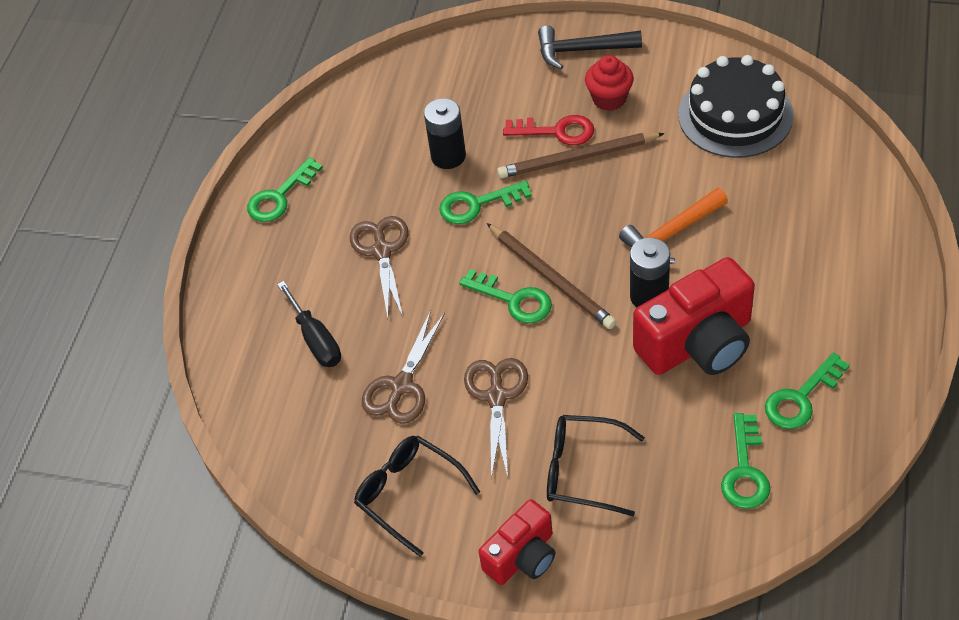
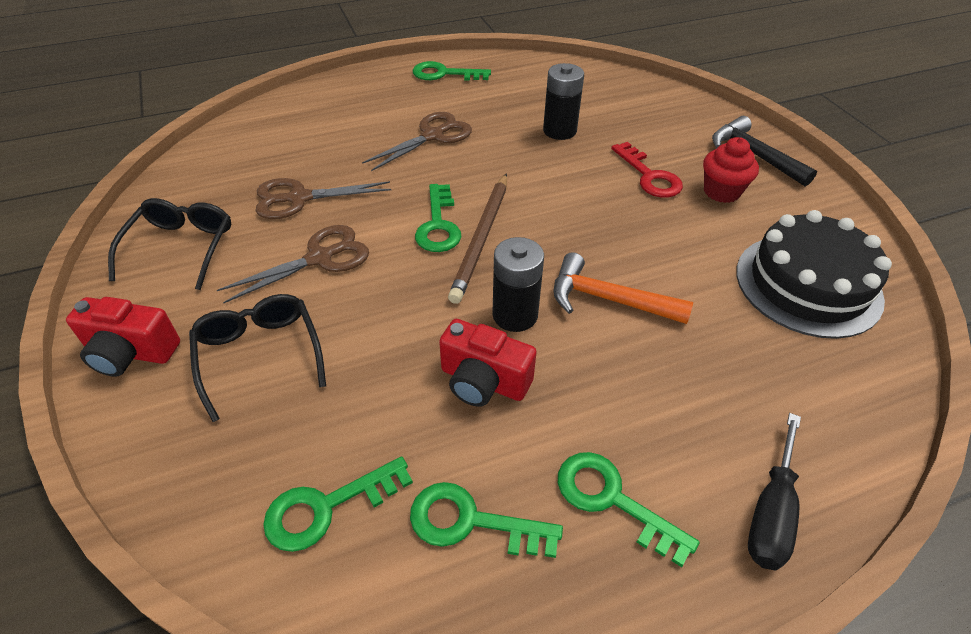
camera: 50 degrees right, 5 degrees down
(316, 340) = (320, 139): black screwdriver -> black screwdriver (770, 512)
(477, 205) = (524, 164): green key -> green key (612, 500)
(577, 158) = (633, 200): brown pencil -> none
(698, 343) = (483, 381): red camera -> red camera, size x0.60

